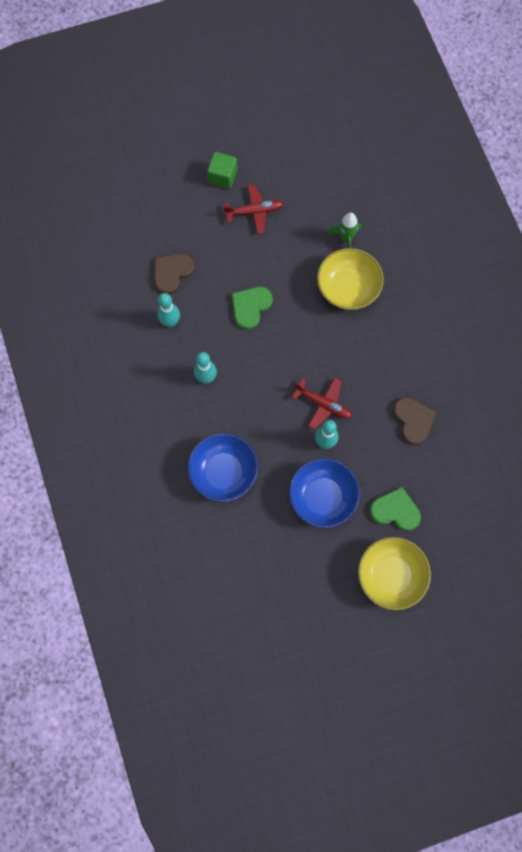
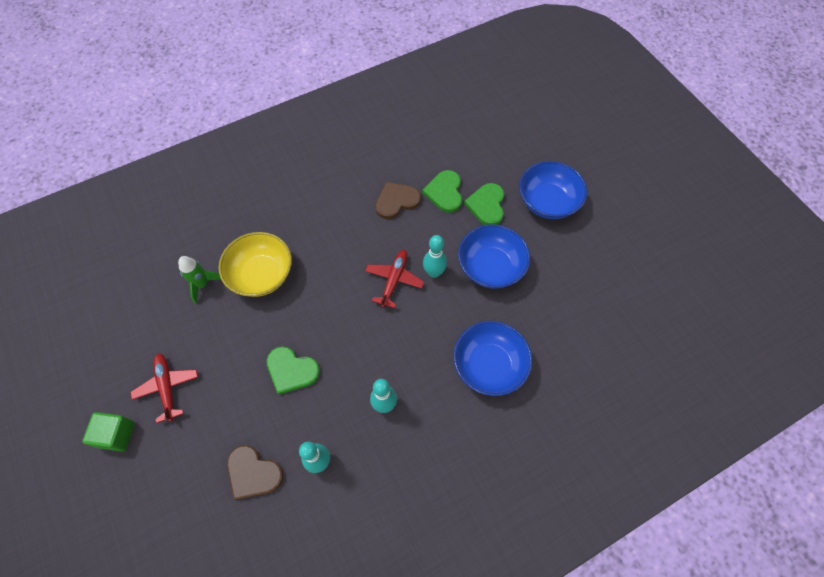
camera: 100 degrees left, 10 degrees down
(390, 576) = (547, 202): yellow bowl -> blue bowl
(417, 471) = (444, 192): none -> green heart

